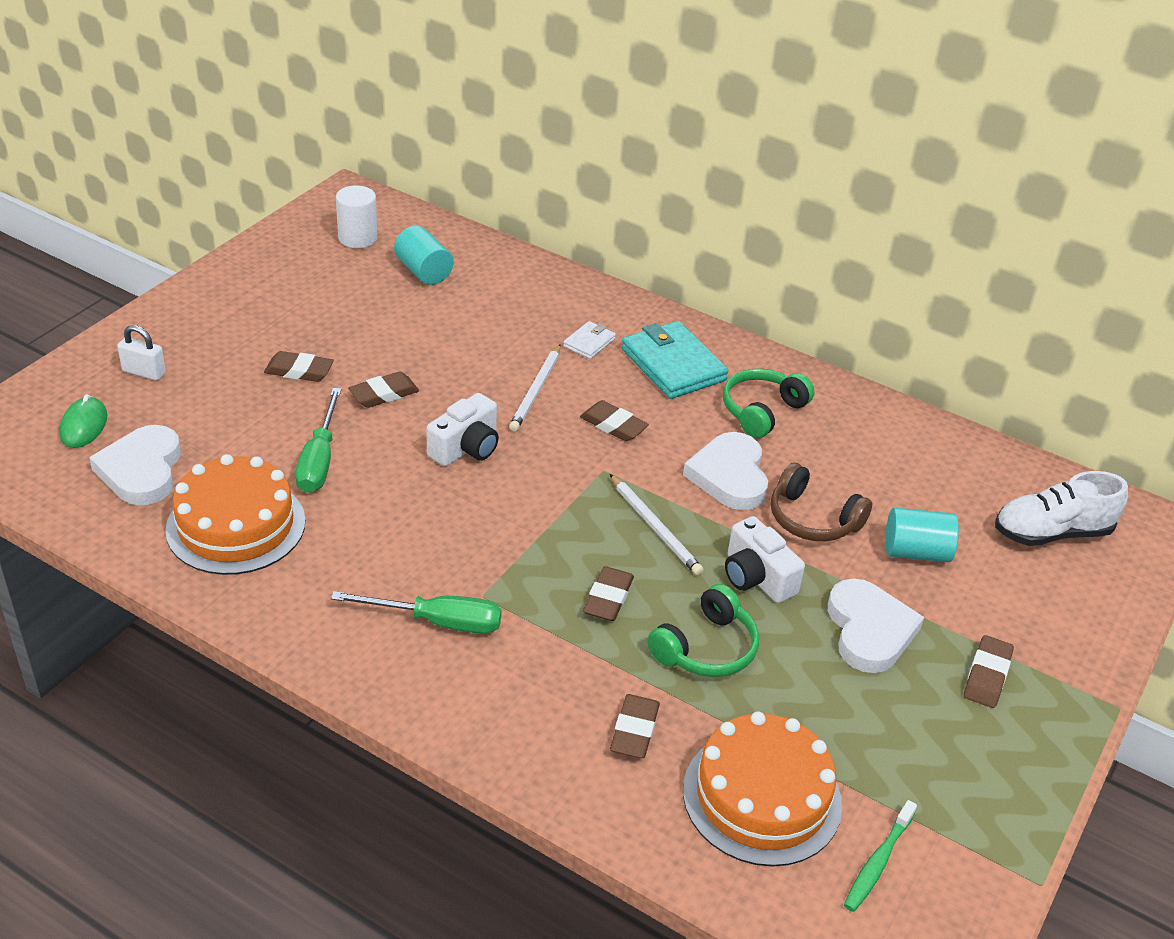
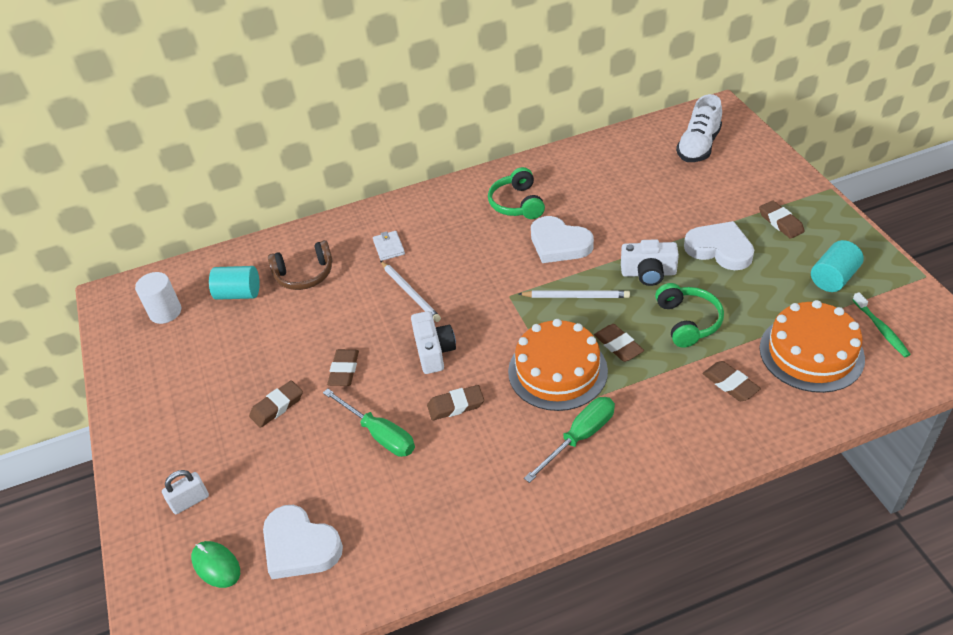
camera: 45 degrees left, 5 degrees up
(236, 525) = (406, 510): orange cake -> orange cake (557, 371)
(613, 425) = (473, 272): brown eraser -> brown eraser (456, 405)
(673, 365) = (444, 220): turquoise wallet -> none
(813, 519) = (620, 227): brown headphones -> brown headphones (304, 274)
(916, 552) = (675, 201): turquoise cylinder -> turquoise cylinder (833, 278)

